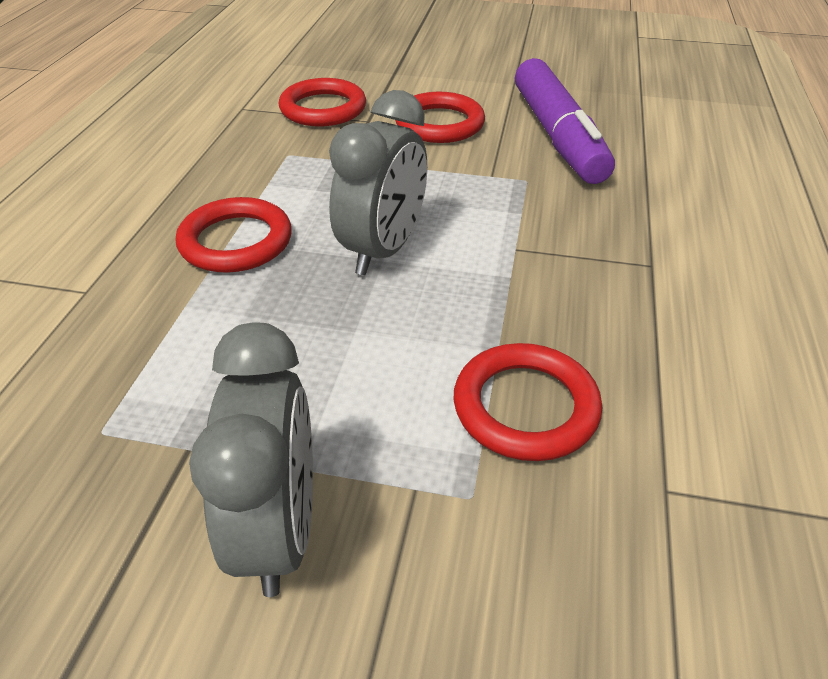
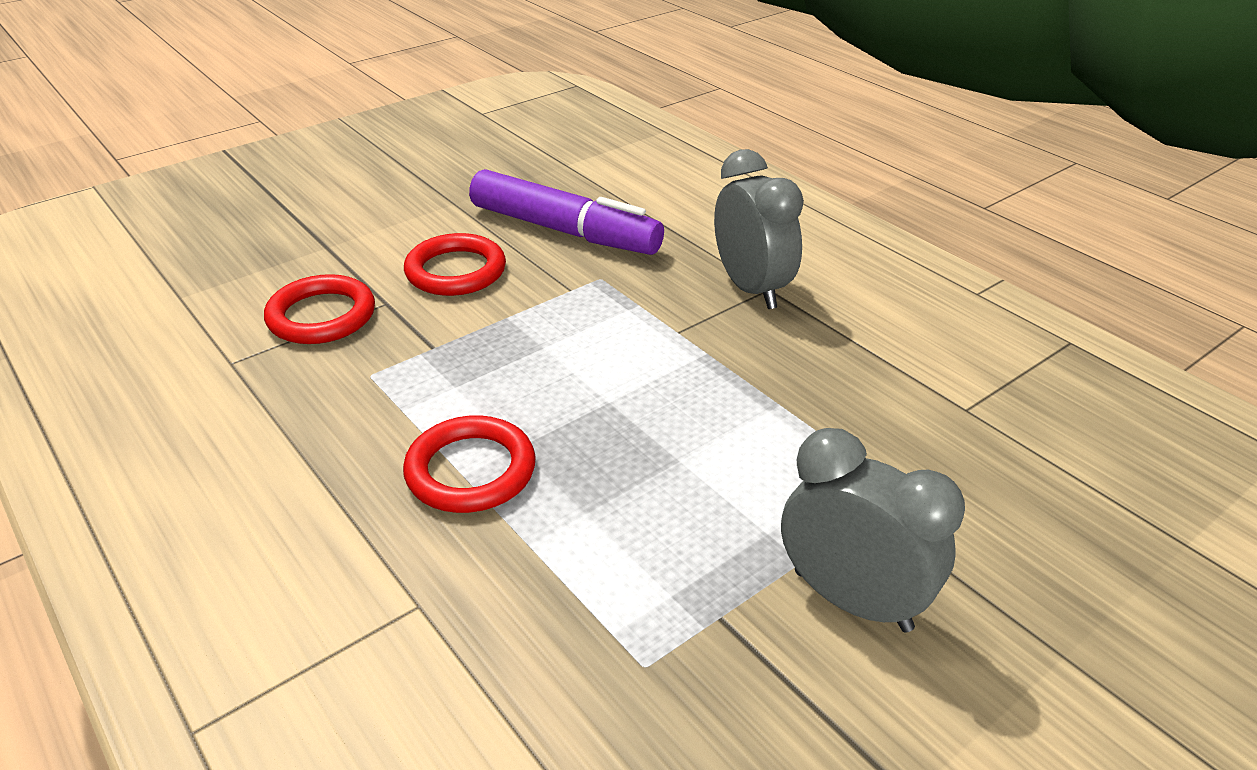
camera: 50 degrees left, 5 degrees down
(383, 250) = (596, 395): grey clock -> grey clock (751, 289)
(525, 407) = (846, 423): red ring -> none

